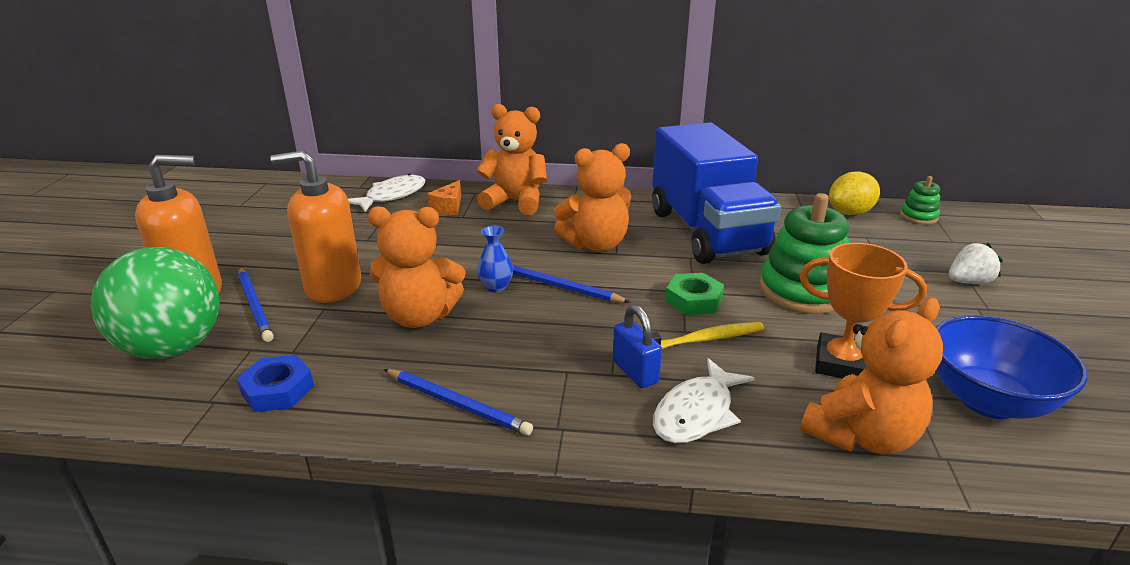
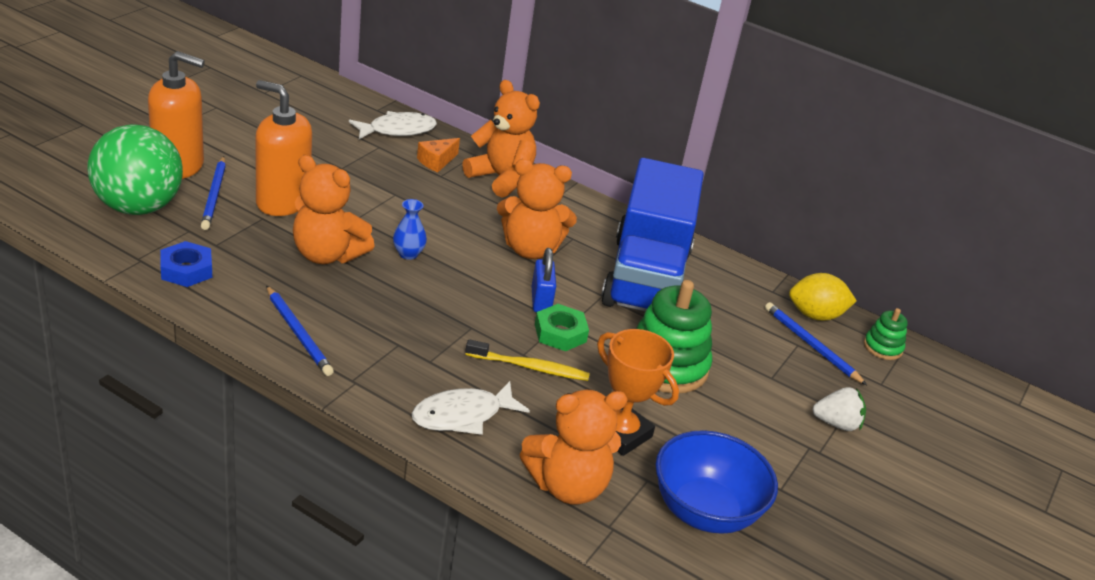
camera: 20 degrees right, 5 degrees up
(559, 287) = (460, 275): blue pencil -> blue pencil (811, 345)
(635, 372) = (448, 367): blue padlock -> blue padlock (541, 300)

